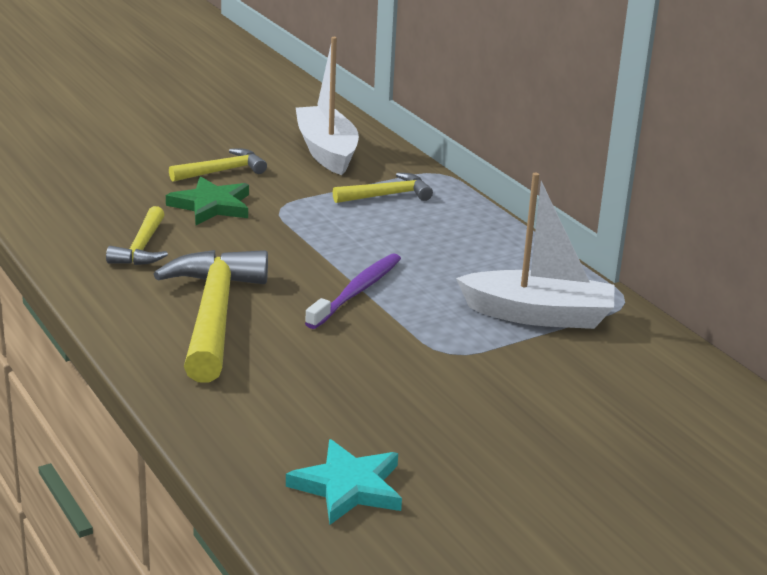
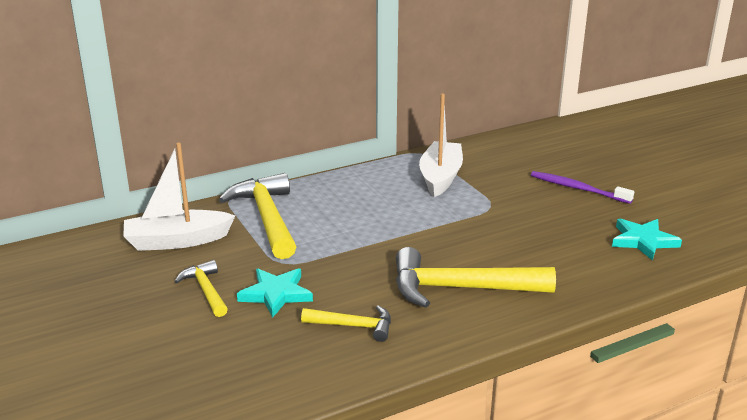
camera: 85 degrees left, 0 degrees up
(211, 206) = (276, 294): green star -> turquoise star
(356, 292) = (418, 233): purple toothbrush -> purple toothbrush (577, 188)
(387, 195) = (267, 218): yellow hammer -> yellow hammer, size x1.87

